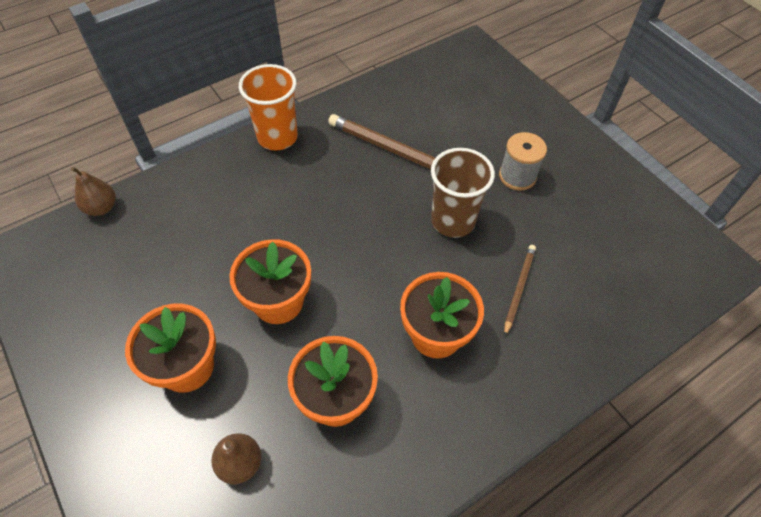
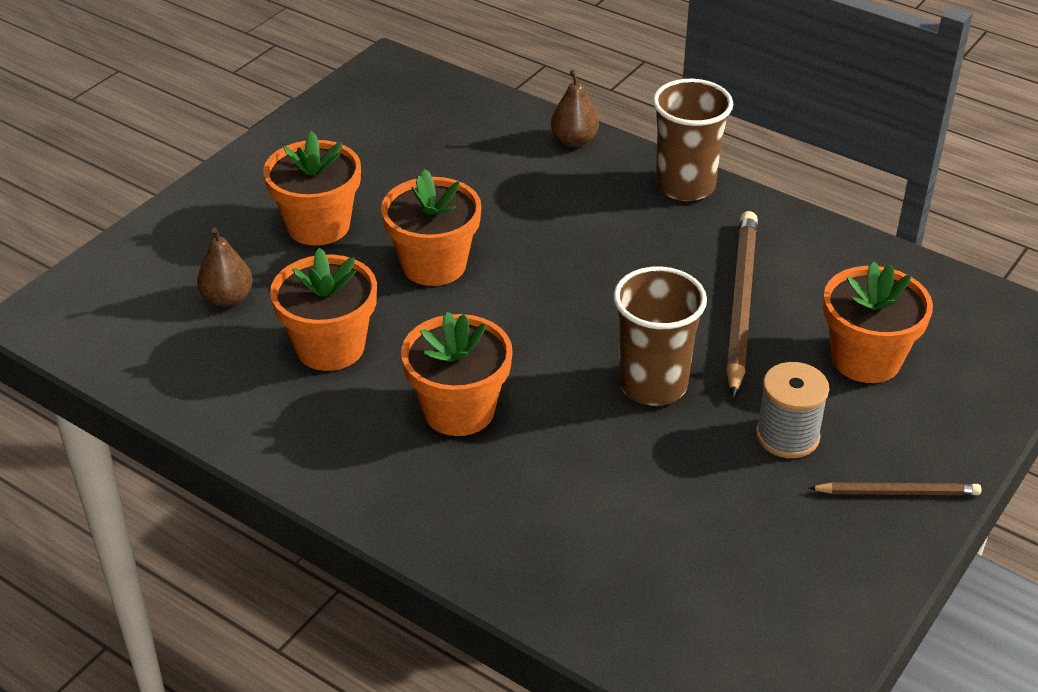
camera: 70 degrees right, 15 degrees down
(101, 208) = (483, 95): brown pear -> brown pear (574, 141)
(277, 137) = (685, 186): orange cup -> brown cup
(469, 120) = (866, 359): none -> orange flower pot
(519, 288) = (576, 477): brown pencil -> brown pencil (897, 492)

